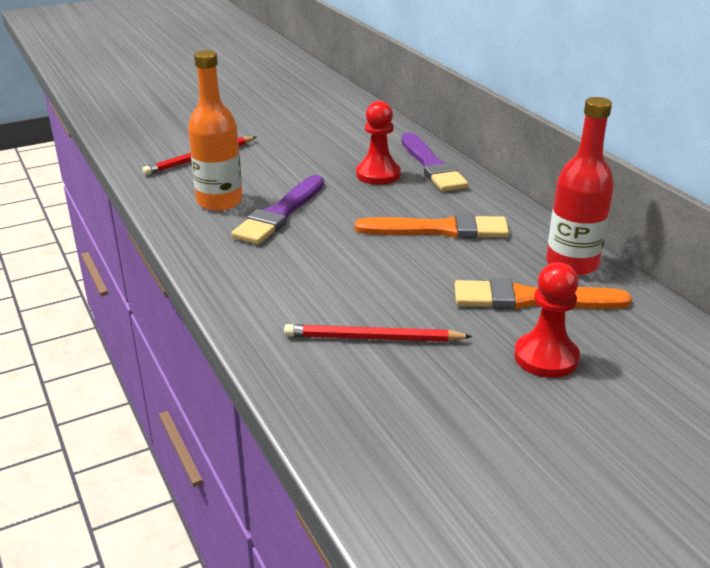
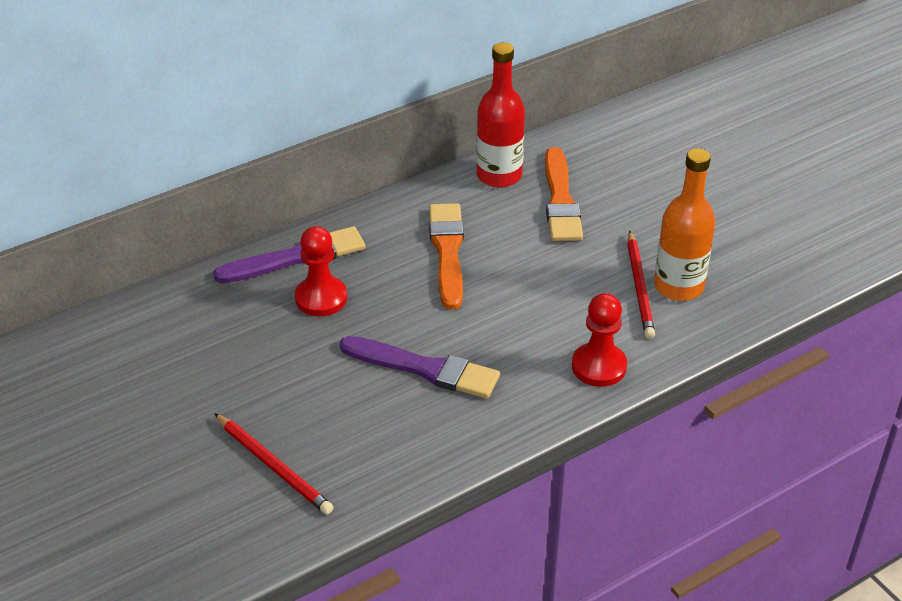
camera: 95 degrees left, 10 degrees up
(219, 201) = (400, 425): orange bottle -> orange bottle (678, 286)
(546, 357) = (639, 198): red pawn -> red pawn (599, 366)

